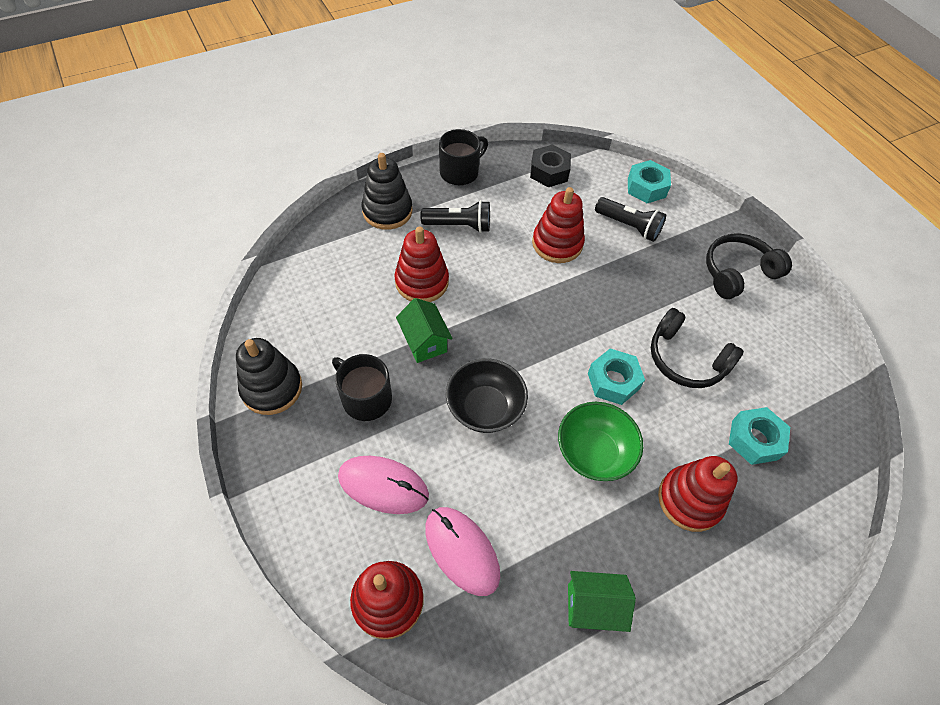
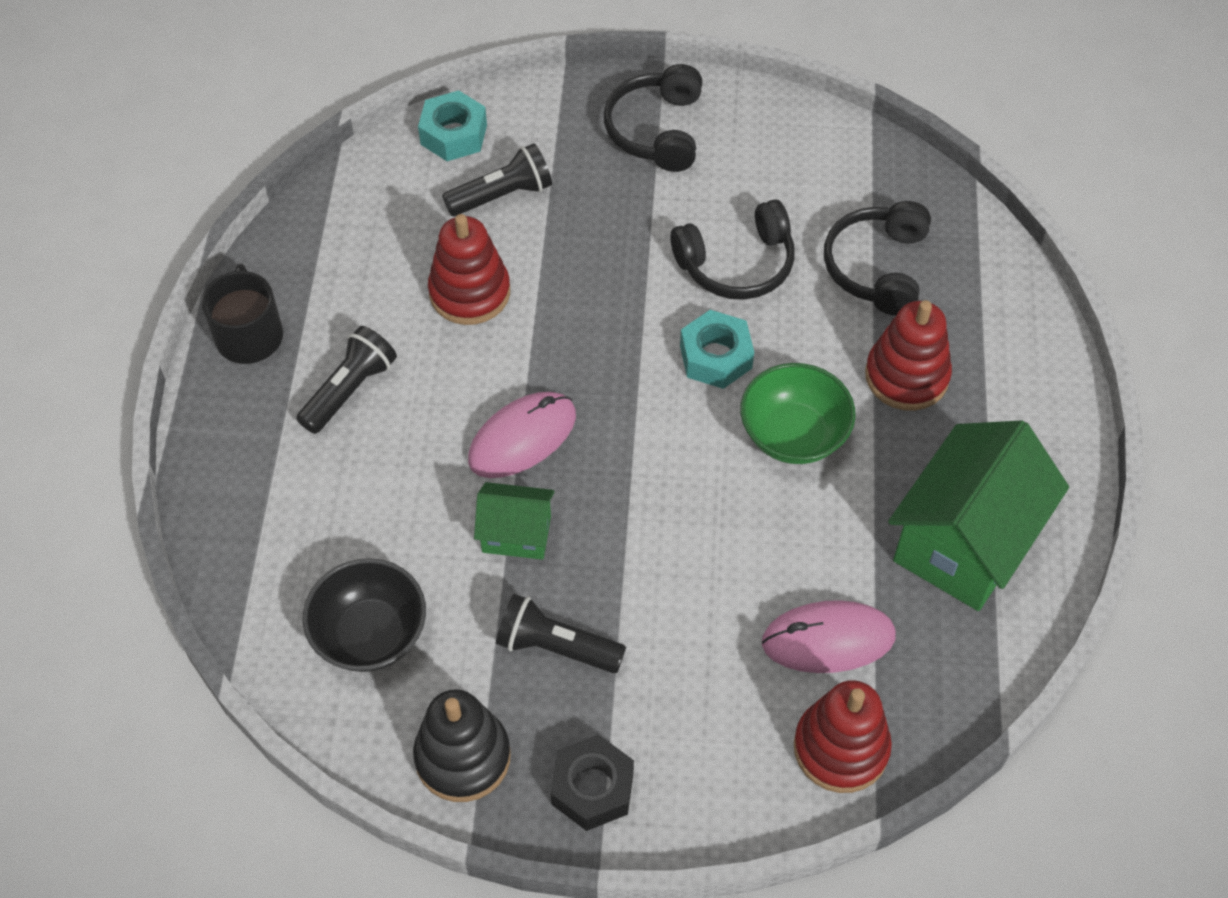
camera: 55 degrees left, 0 degrees up
(366, 398) = (556, 646): black mug -> black flashlight
(383, 485) = (694, 684): pink mouse -> pink mouse (522, 438)
(387, 211) = (252, 467): black stacking toy -> none
(422, 282) = (415, 487): red stacking toy -> none
(485, 408) = (661, 516): black bowl -> black bowl (370, 634)
(549, 172) = (337, 227): black nut -> black nut (592, 788)
(592, 606) = (964, 542): green house -> green house, size x1.93
(754, 439) = (877, 267): turquoise nut -> black headphones

